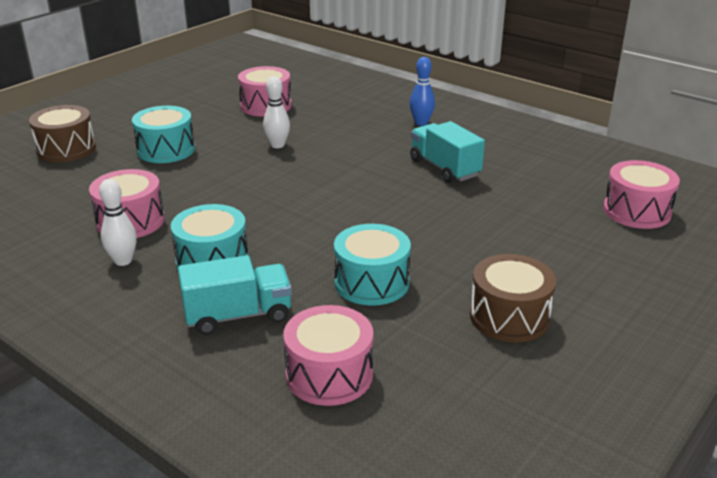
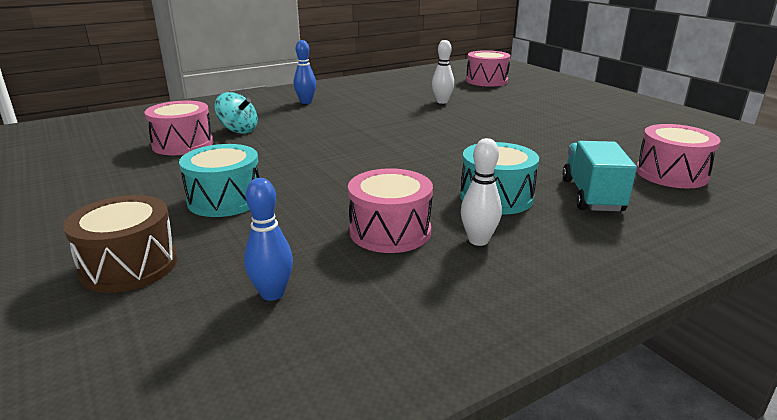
camera: 70 degrees left, 5 degrees down
(38, 198) = (272, 293): none -> blue bowling pin
(277, 145) = (284, 149): white bowling pin -> white bowling pin (442, 102)
(313, 116) = (238, 130): none -> turquoise spinning top
(371, 283) = (550, 148): turquoise drum -> none
(444, 168) = (391, 107): turquoise truck -> none
(509, 317) = (599, 122): brown drum -> none

